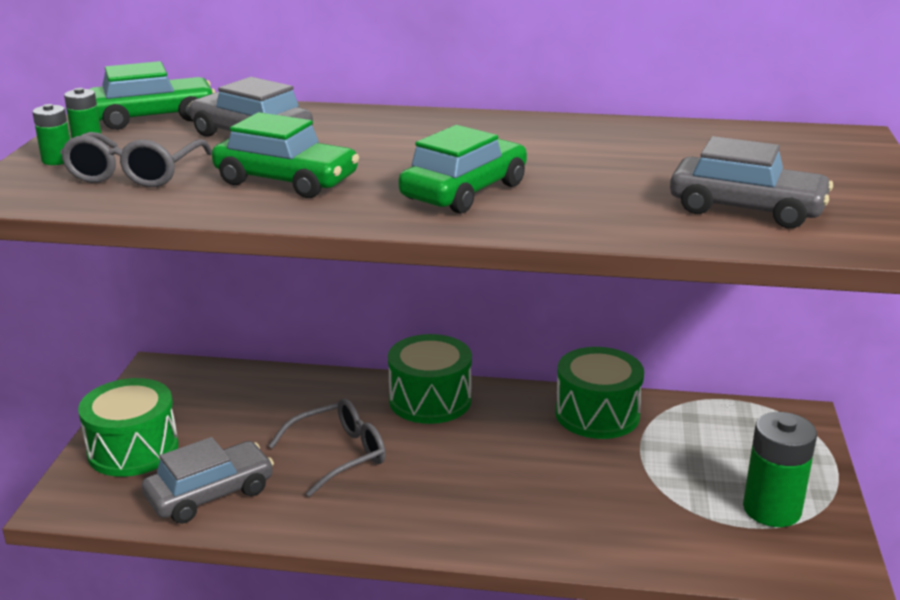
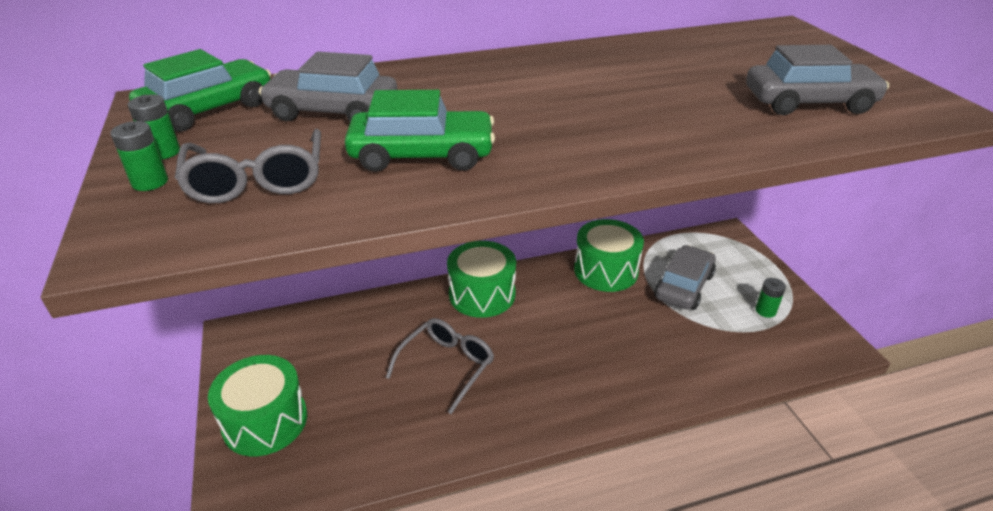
camera: 25 degrees left, 10 degrees up
(210, 494) = (366, 441): grey car -> grey car (683, 286)
(464, 191) = (590, 132): green car -> none
(771, 509) = (765, 311): green battery -> green battery, size x0.50

